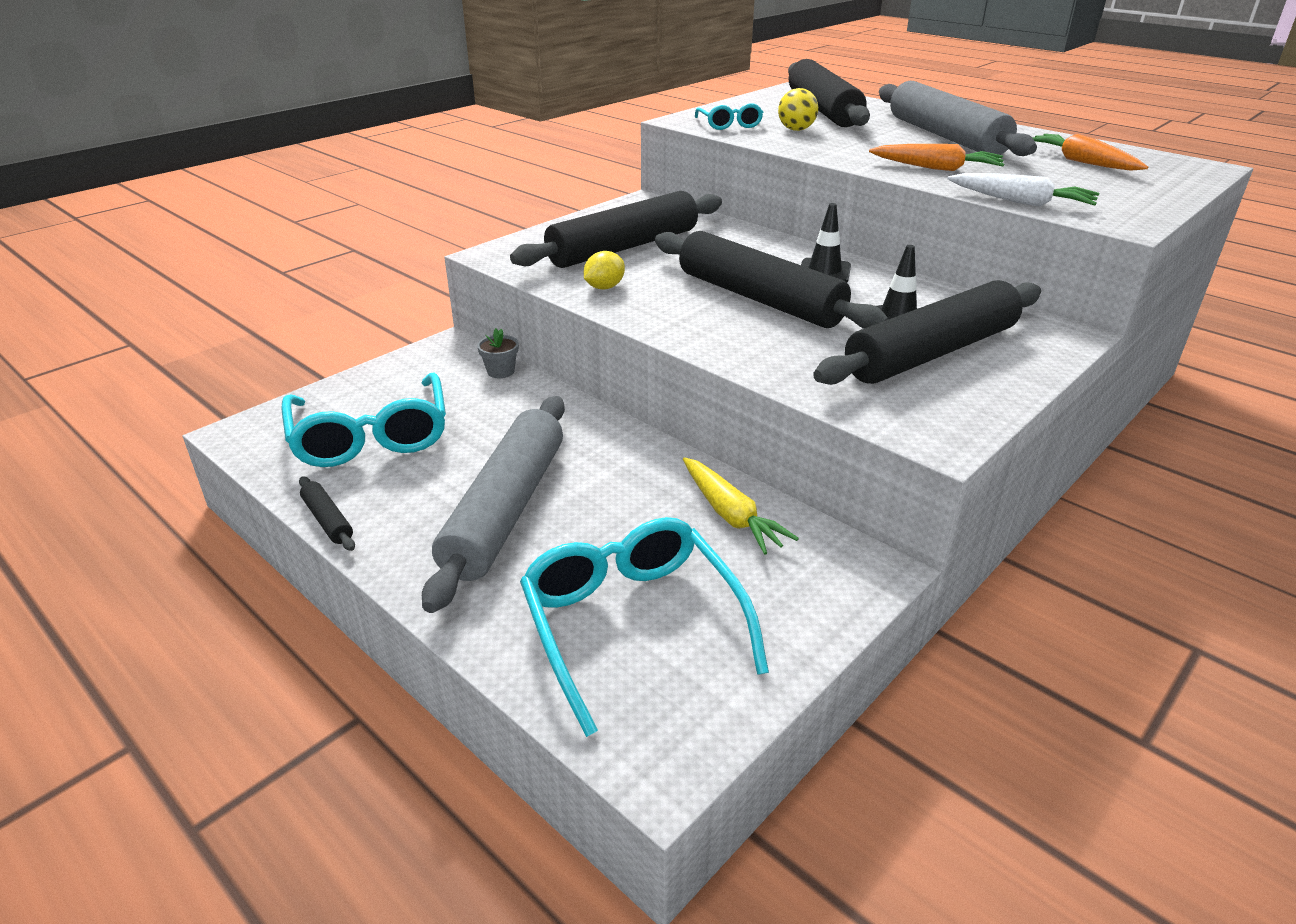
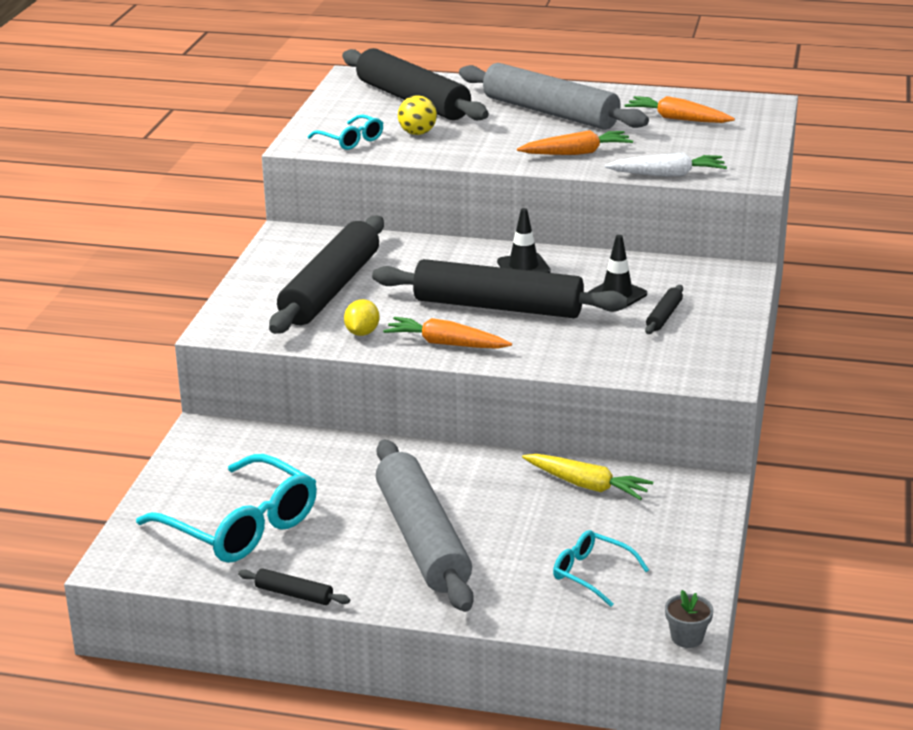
camera: 30 degrees left, 5 degrees down
(501, 371) = (283, 438): grey flower pot -> grey flower pot (687, 637)
(632, 624) = (592, 574): turquoise glasses -> turquoise glasses, size x0.52
(669, 317) = (446, 344): none -> orange carrot
(931, 352) = (664, 316): black rolling pin -> black rolling pin, size x0.40

